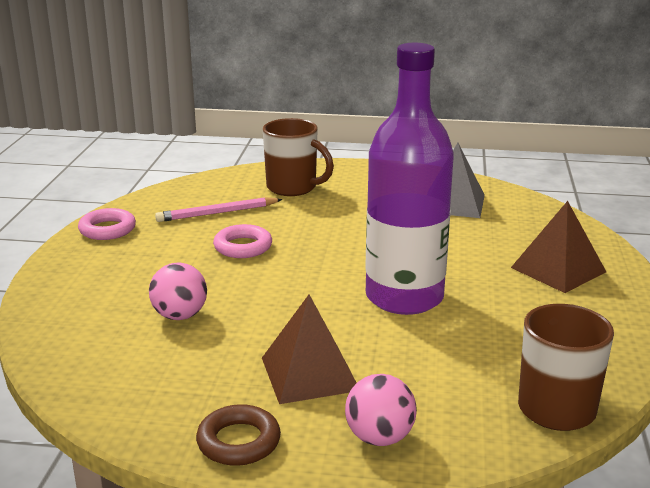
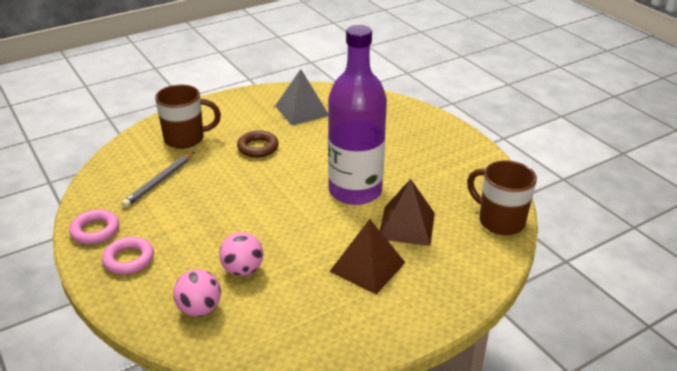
camera: 40 degrees left, 10 degrees up
(217, 213) = (159, 181): pink pencil -> grey pencil
(238, 441) = (385, 329): brown ring -> brown ring (258, 147)
(243, 247) = (214, 200): pink ring -> pink ring (129, 259)
(379, 438) = (447, 284): pink ball -> pink ball (199, 309)
(558, 269) = (409, 134): brown pyramid -> brown pyramid (406, 225)

